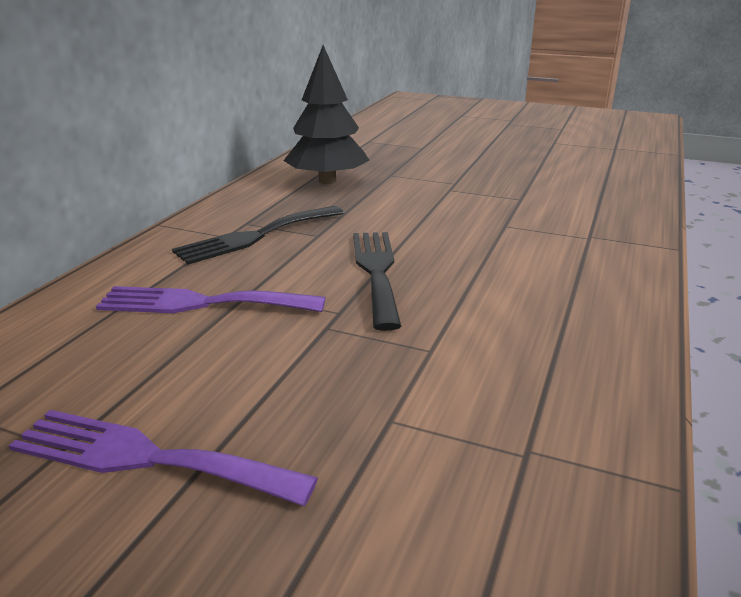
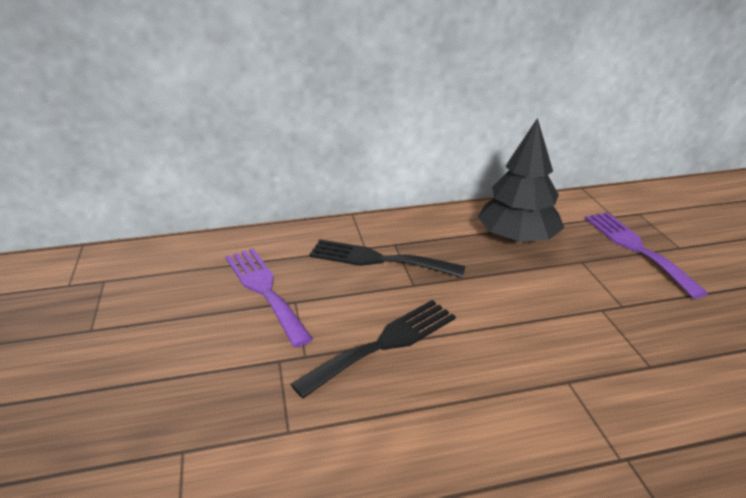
camera: 55 degrees right, 5 degrees up
(147, 458) = (93, 364): purple fork -> purple fork (636, 248)

